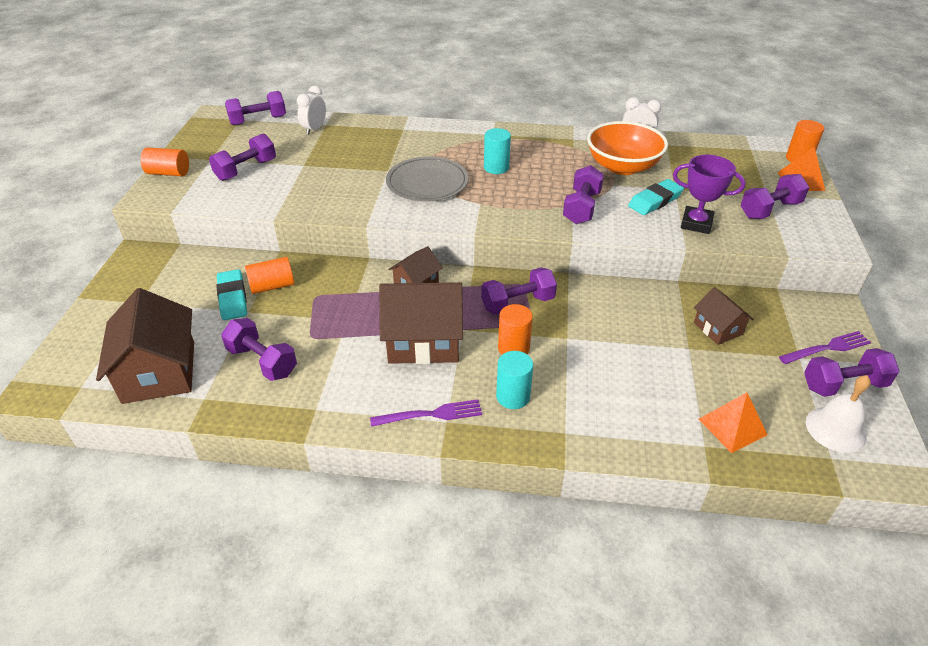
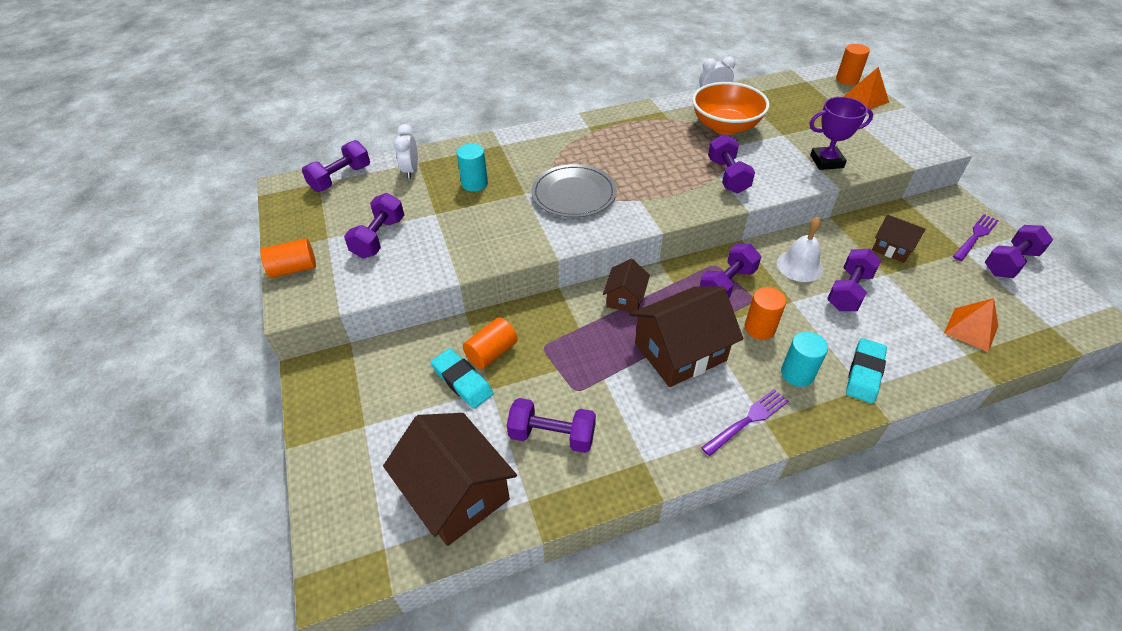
camera: 25 degrees left, 5 degrees up
(496, 167) = (622, 159): turquoise cylinder -> turquoise cylinder (474, 183)
(655, 201) = (778, 151): turquoise eraser -> turquoise eraser (864, 373)
(769, 210) = (866, 131): purple dumbbell -> purple dumbbell (848, 291)
(835, 429) = (1034, 301): white bell -> white bell (799, 266)

